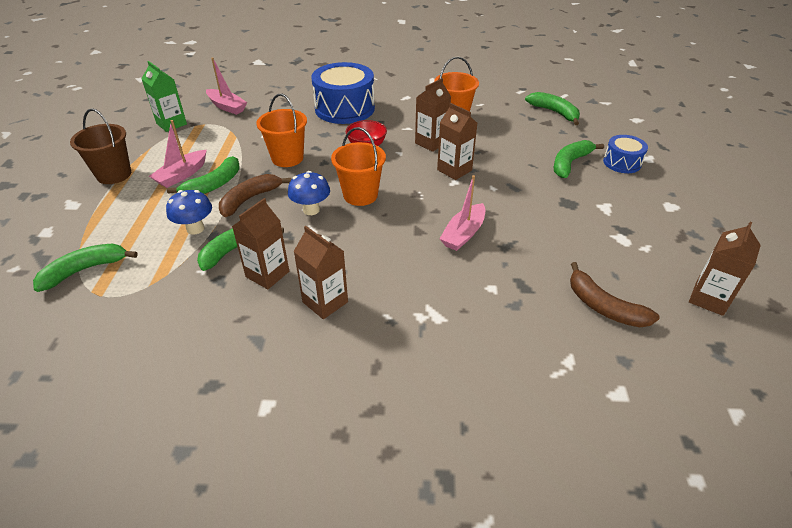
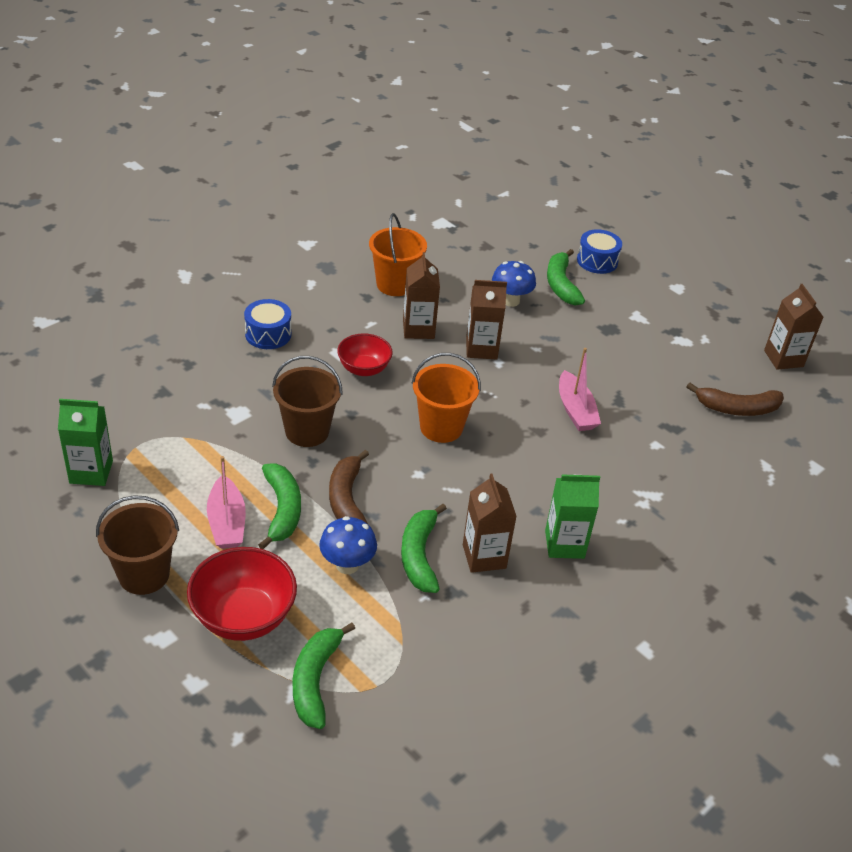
camera: 50 degrees left, 0 degrees up
(113, 219) = (243, 617): none -> red bowl
(227, 107) = (121, 409): pink boat -> none
(287, 158) = (307, 431): orange bucket -> brown bucket
(311, 210) = (422, 471): blue mushroom -> blue mushroom (510, 301)
(325, 302) = (564, 544): brown carton -> green carton
(344, 108) = (268, 334): blue drum -> blue drum, size x0.53
(554, 112) = (477, 229): green banana -> none

